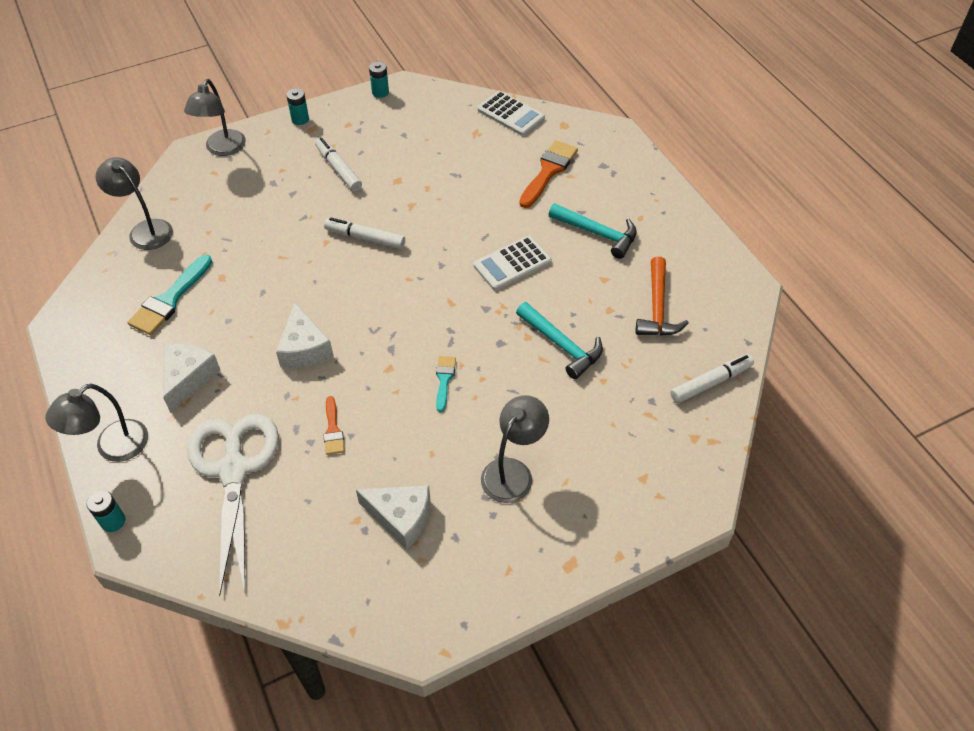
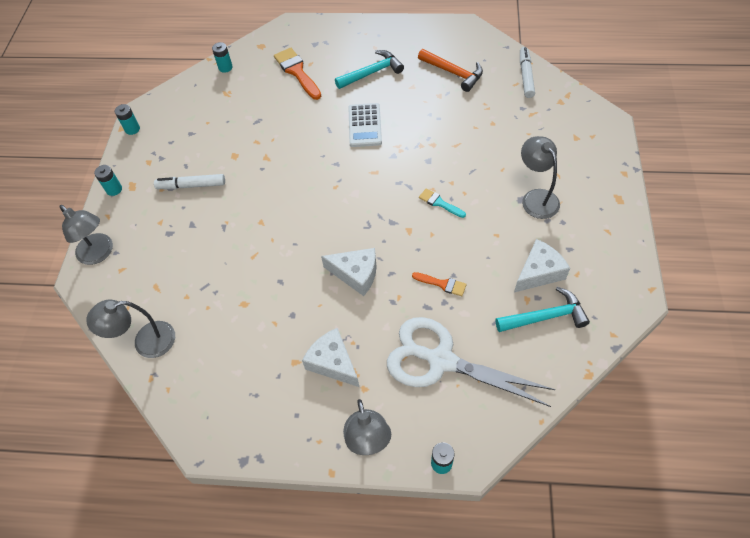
camera: 55 degrees left, 5 degrees up
(169, 299) = (240, 349): turquoise brush -> none
(365, 238) = (276, 196): white marker -> none
(510, 114) = (225, 67): white calculator -> turquoise battery
(561, 345) = (451, 131): turquoise hammer -> turquoise hammer (545, 317)

